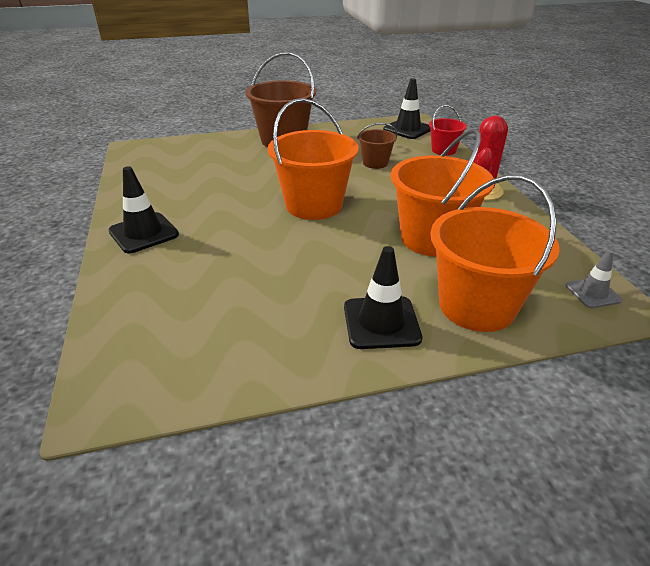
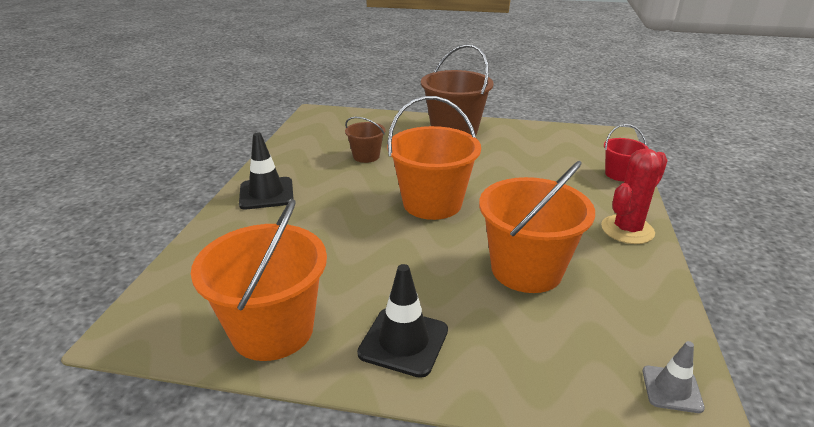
camera: 25 degrees right, 5 degrees down
(375, 163) = (530, 173): brown bucket -> brown bucket (366, 156)
(407, 129) = (596, 142): black traffic cone -> none
(476, 306) = (516, 358): orange bucket -> orange bucket (272, 330)

